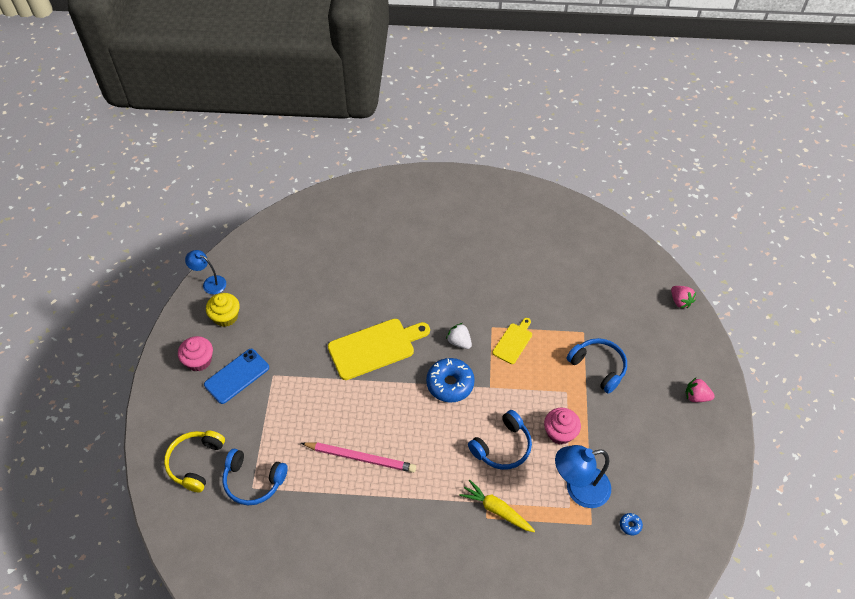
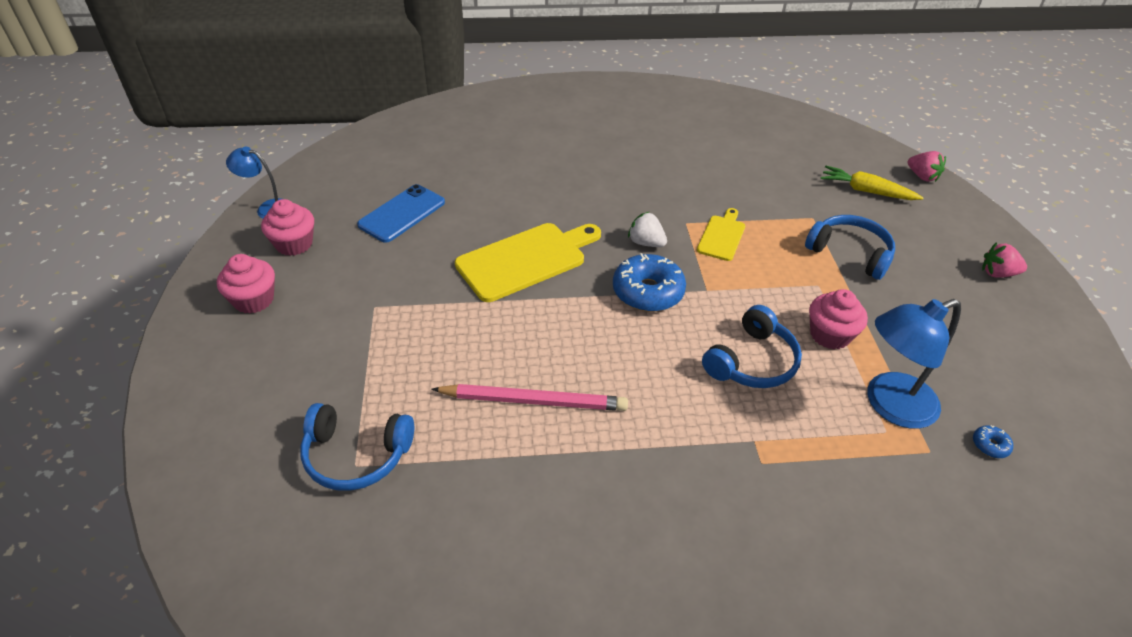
camera: 10 degrees left, 10 degrees down
(195, 462) = (251, 439): yellow headphones -> none
(226, 317) = (294, 244): yellow cupcake -> pink cupcake
(237, 376) = (316, 313): blue phone -> blue phone (402, 214)
(496, 509) = (773, 449): yellow carrot -> yellow carrot (866, 191)

